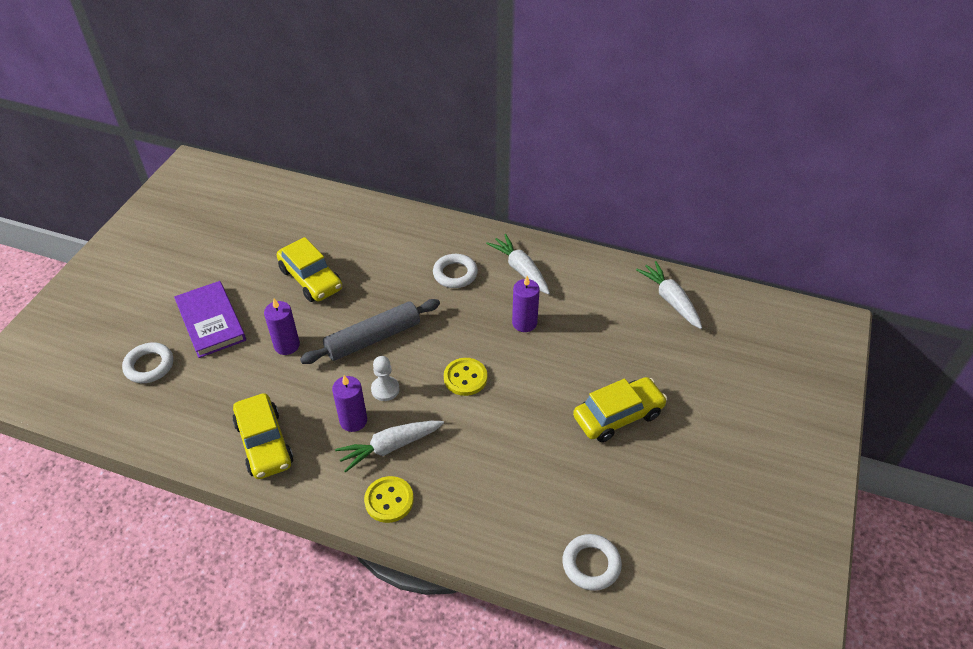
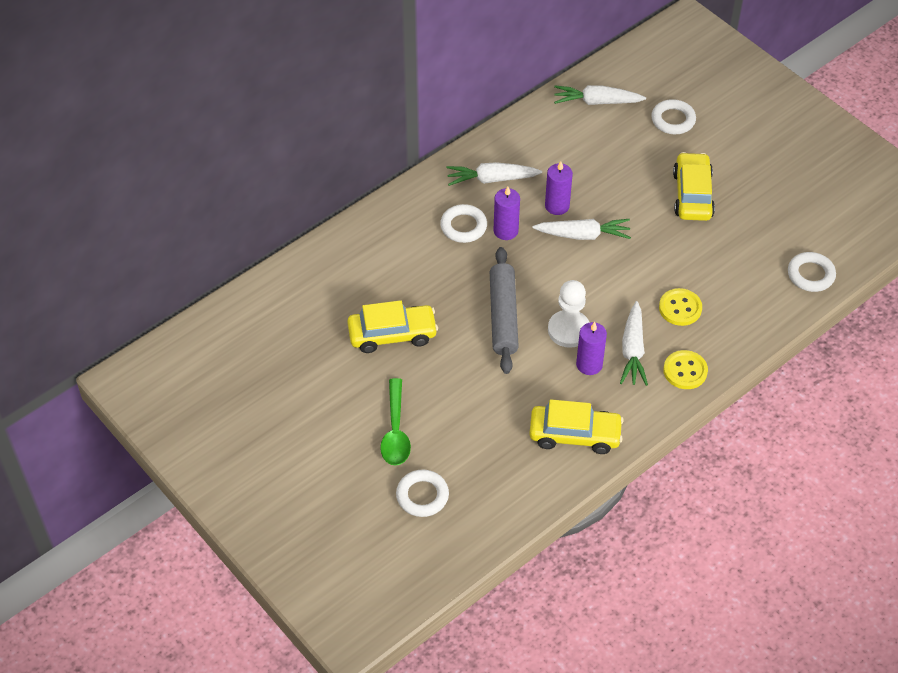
camera: 60 degrees left, 5 degrees up
(211, 321) = (395, 430): purple book -> green spoon
(287, 345) = (468, 382): purple candle -> purple candle (505, 231)
(385, 389) = (569, 330): white pawn -> white pawn, size x1.54
(465, 378) = (591, 271): yellow button -> yellow button (680, 308)
(504, 354) = (583, 235): none -> white carrot
(700, 362) = (673, 120): none -> white ring

